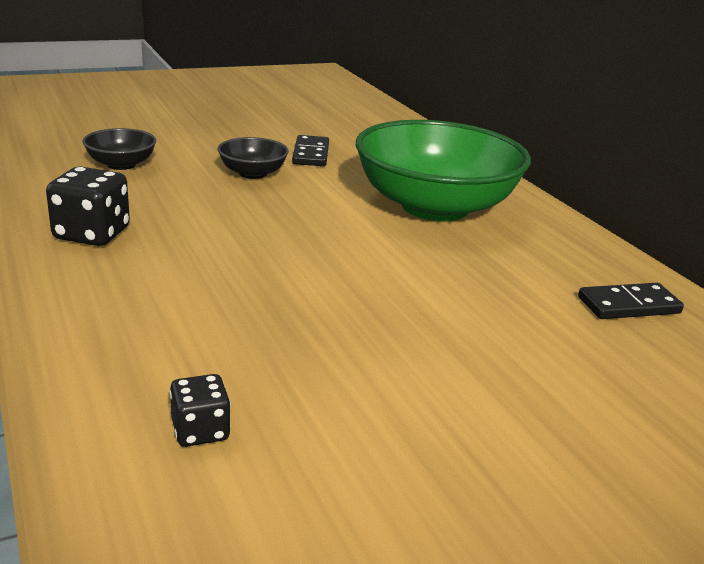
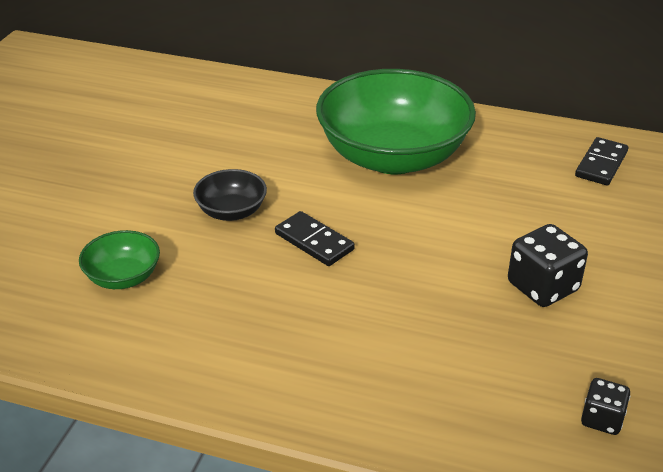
camera: 45 degrees left, 10 degrees up
(92, 234) = (260, 355): black dice -> black dice (542, 287)
(121, 164) = (123, 277): black bowl -> green bowl
(310, 154) = (226, 161): black domino -> black domino (314, 242)

